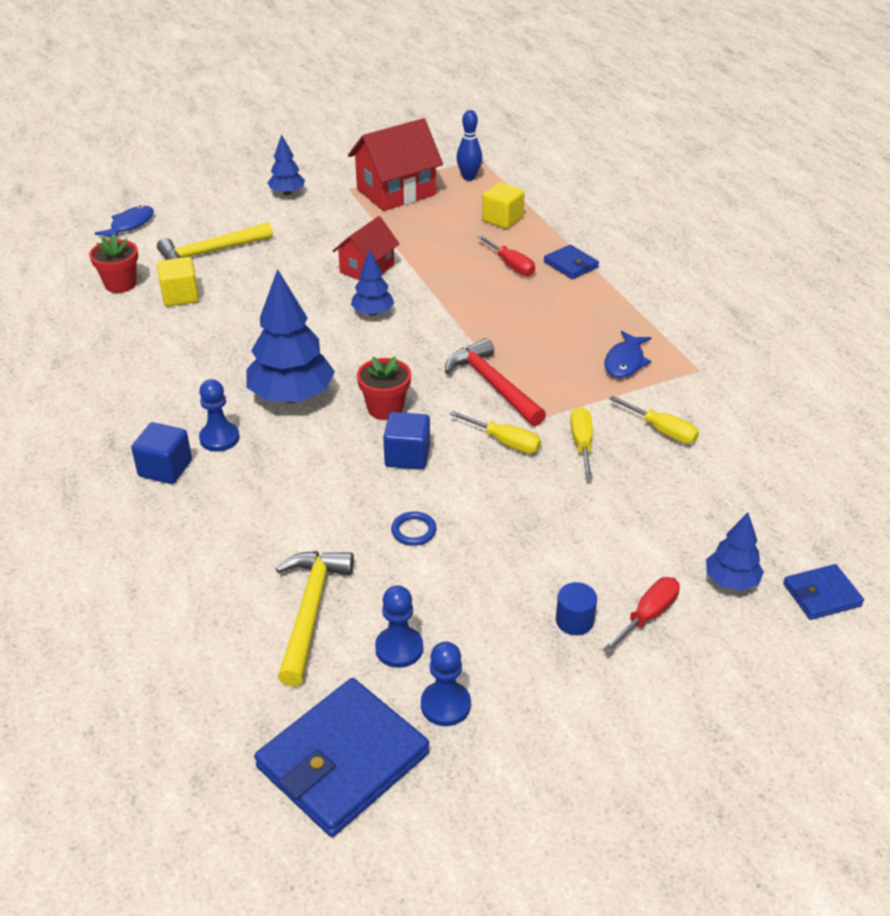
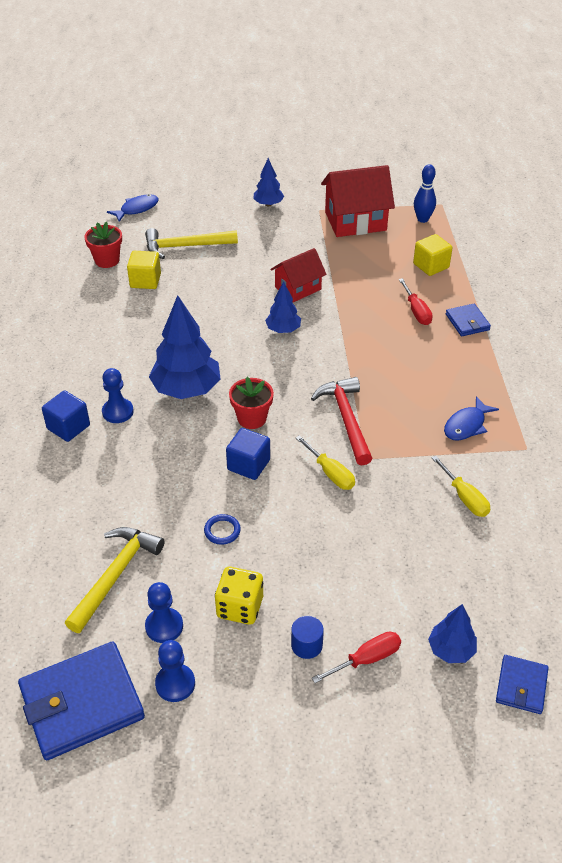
camera: 20 degrees right, 5 degrees up
(477, 603) = (240, 607): none -> yellow dice
(582, 444) = (391, 491): yellow screwdriver -> none
(821, 595) = (521, 686): blue wallet -> blue wallet turned 75 degrees counterclockwise

